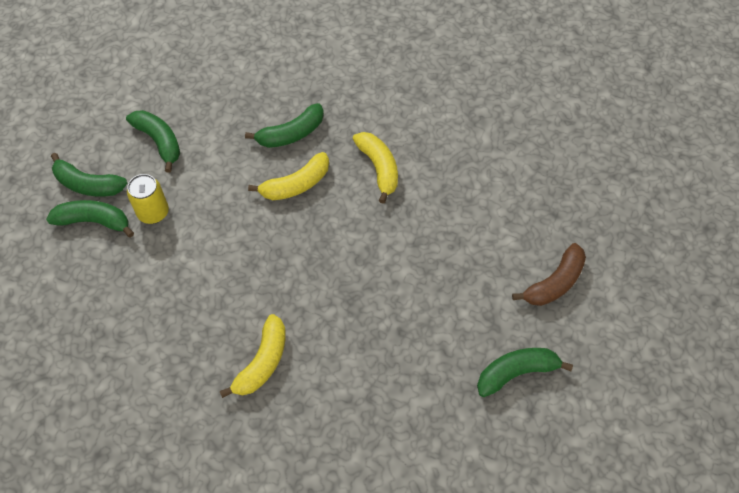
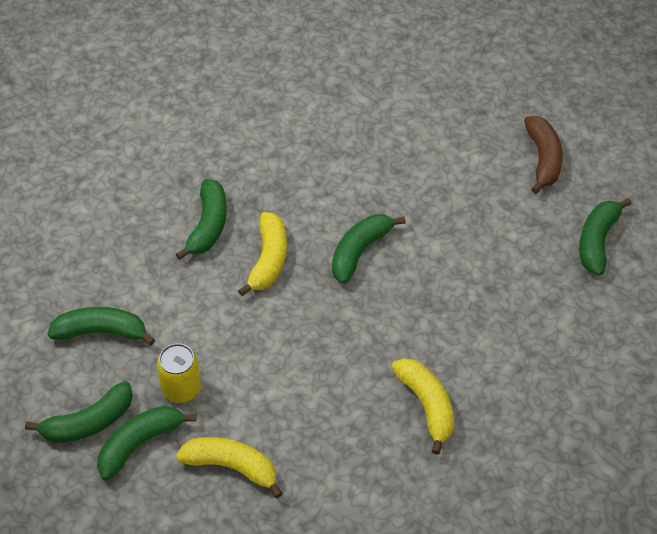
camera: 50 degrees left, 5 degrees down
(354, 230) = (360, 251): none -> green banana
(379, 168) = (315, 190): yellow banana -> yellow banana (232, 467)

